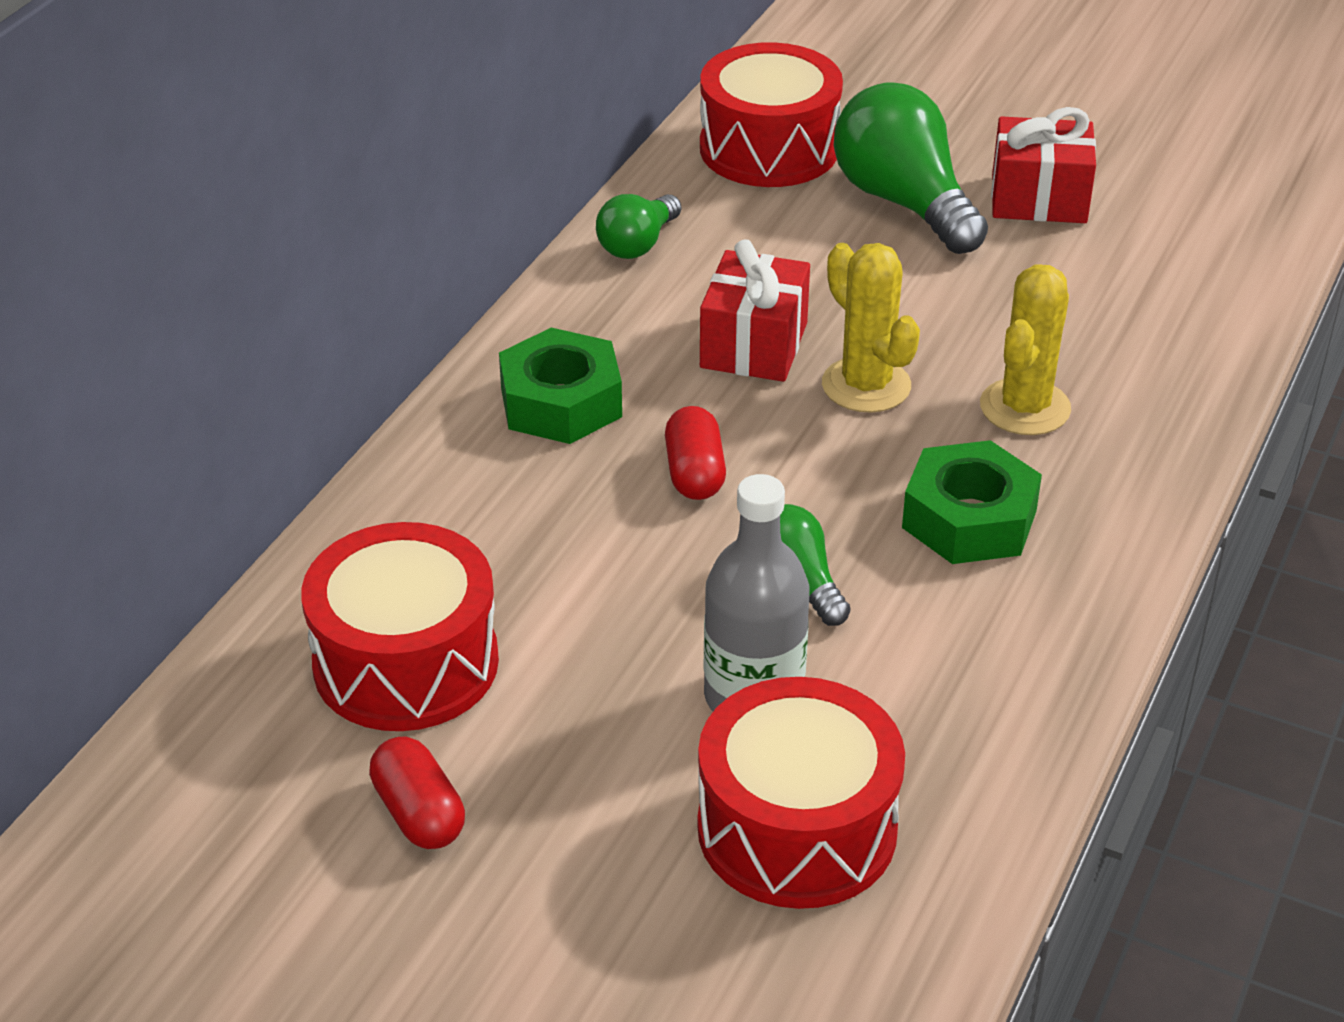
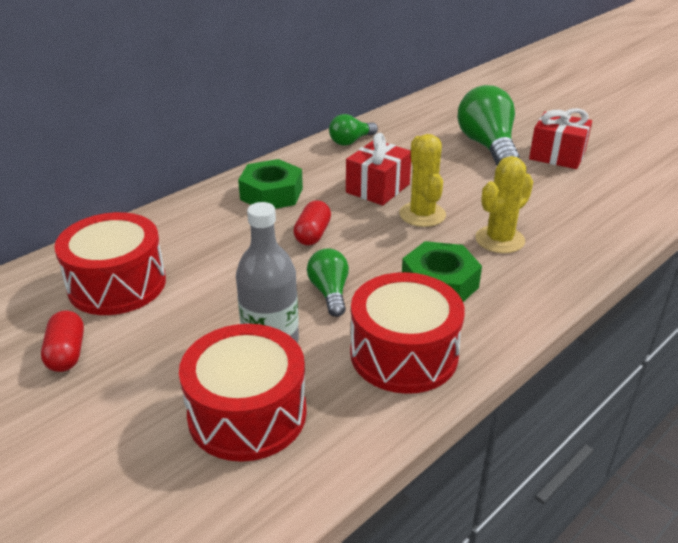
camera: 20 degrees right, 5 degrees down
(769, 148) = (435, 117): red drum -> red drum (404, 354)

